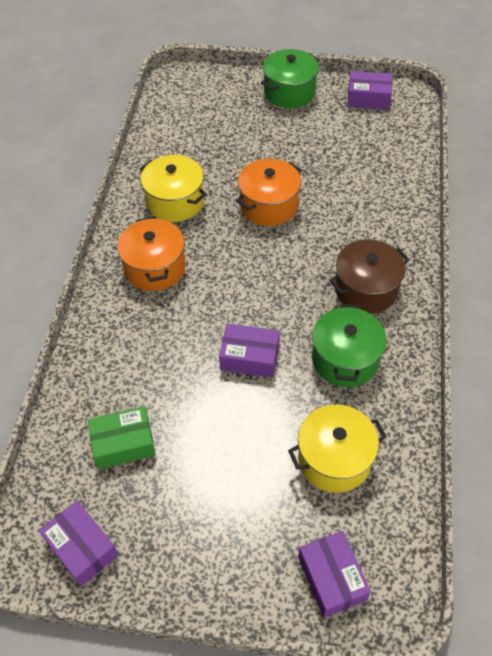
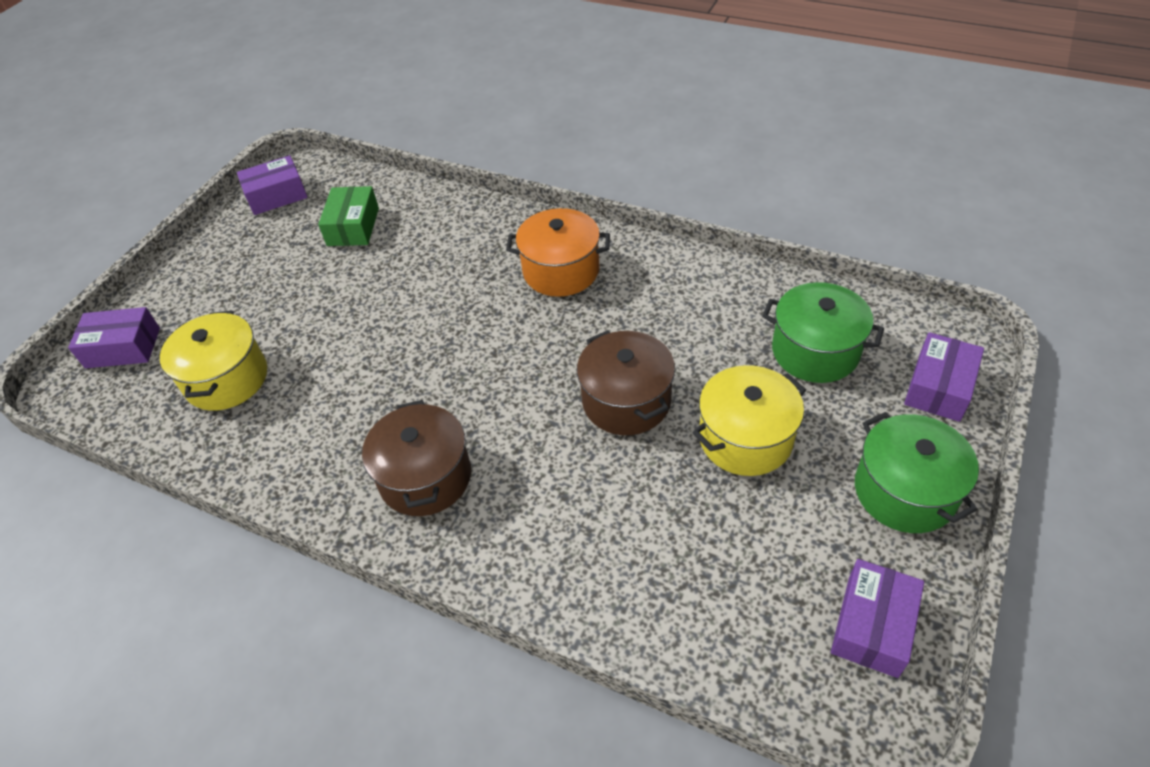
camera: 110 degrees right, 5 degrees down
(175, 201) = (667, 302): yellow pot -> yellow pot (745, 438)
(249, 357) = (391, 333): purple box -> purple box (938, 387)
(269, 205) = (626, 401): orange pot -> brown pot
(345, 359) = (335, 422): green pot -> green pot (815, 351)

